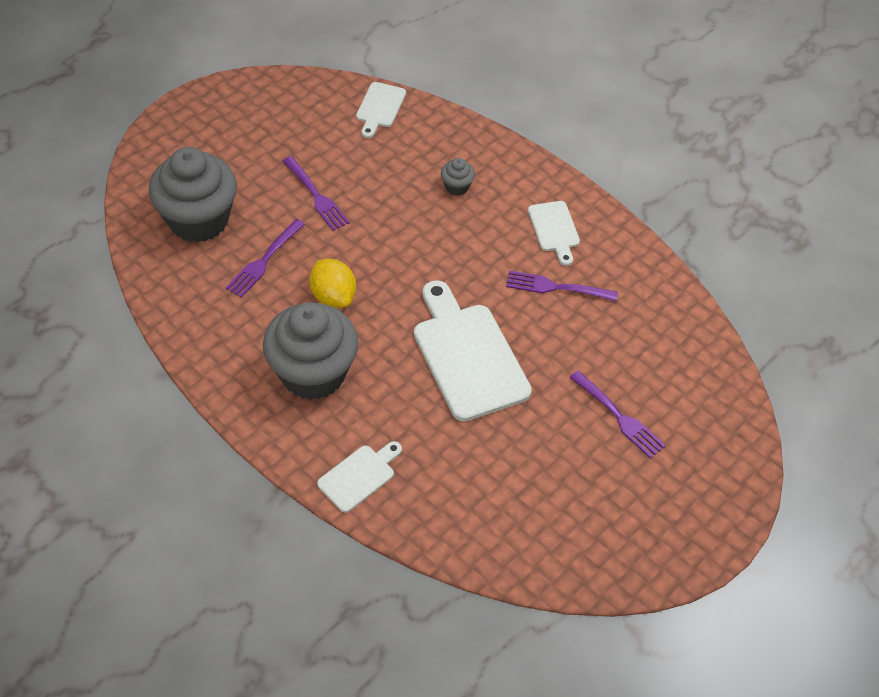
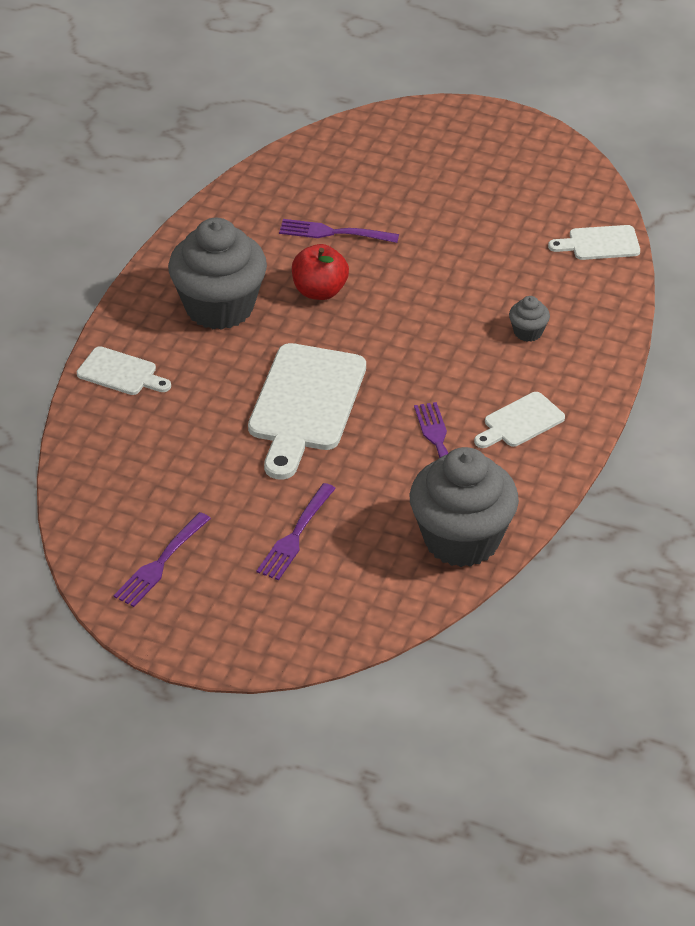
camera: 70 degrees right, 10 degrees down
(199, 220) = (355, 175): grey cupcake -> grey cupcake (461, 539)
(315, 195) = (441, 238): purple fork -> purple fork (161, 562)
(333, 296) = (319, 291): yellow lemon -> red apple
(468, 356) = (305, 404): white cutting board -> white cutting board turned 150 degrees clockwise

